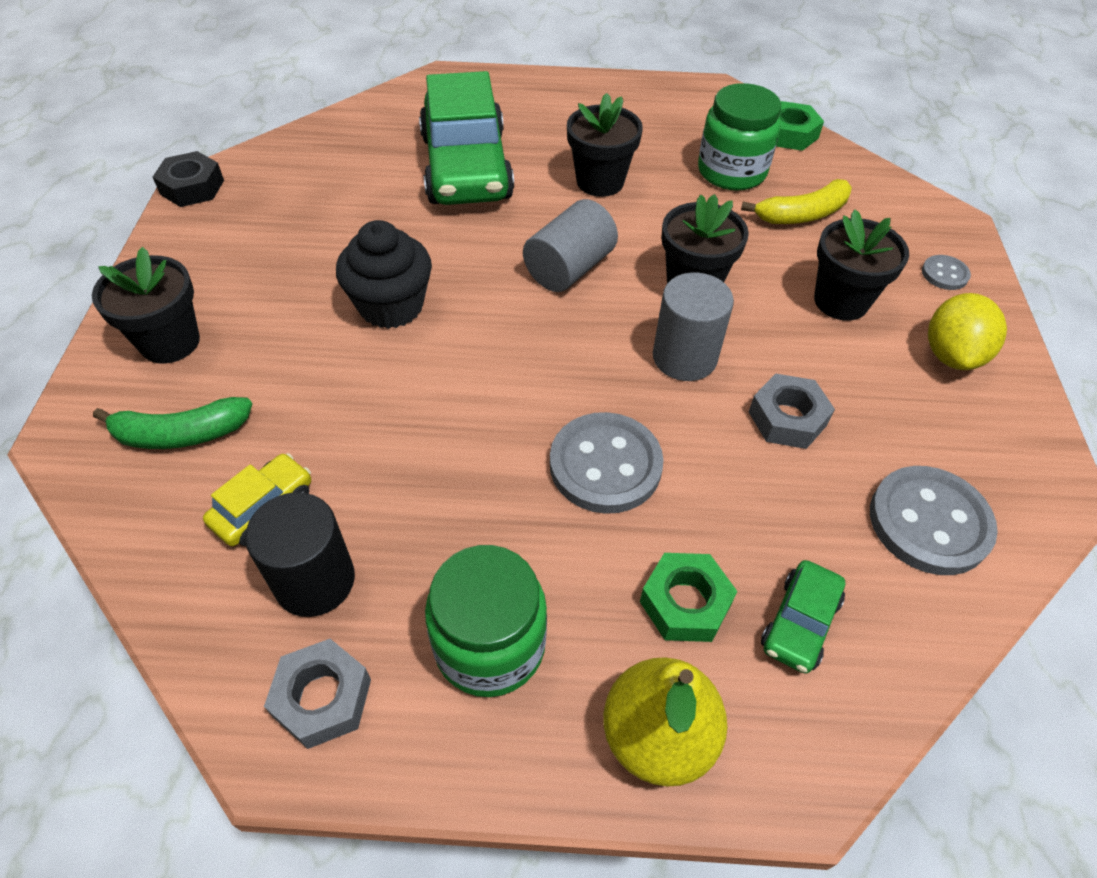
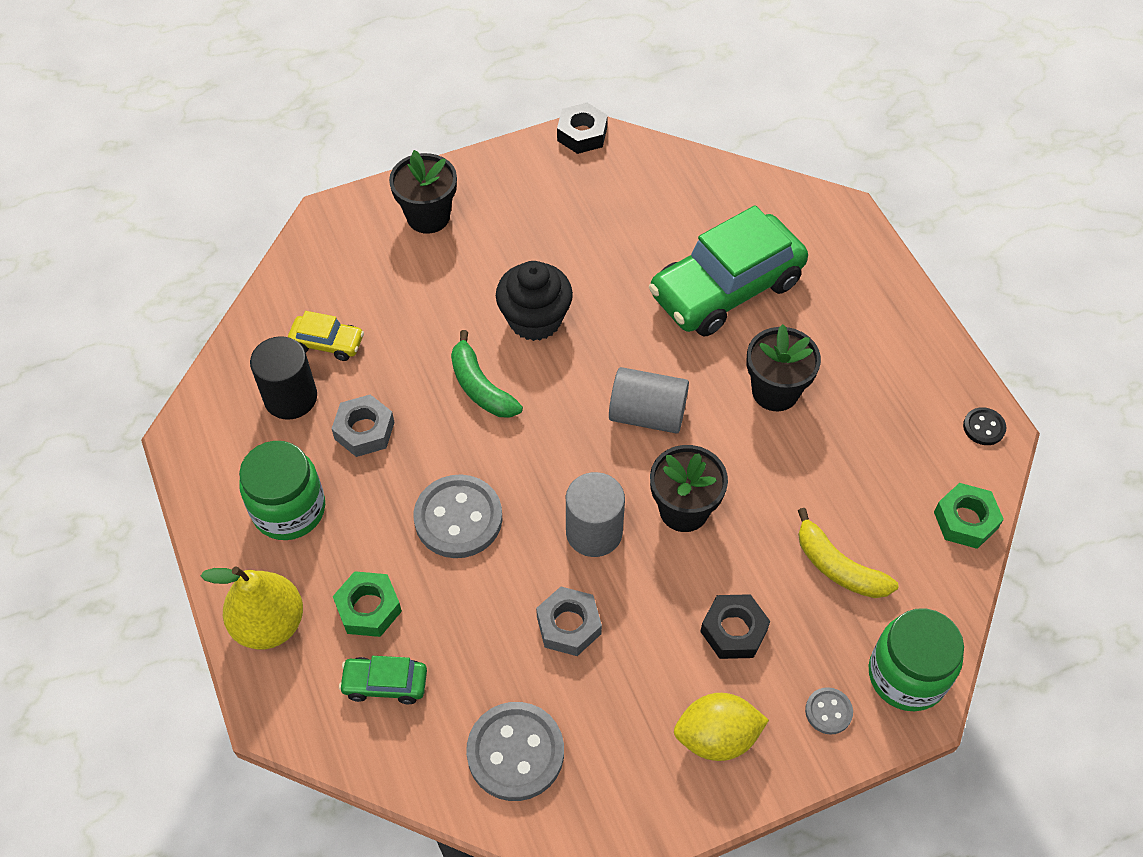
camera: 65 degrees right, 5 degrees up
(181, 434) = (359, 269): green banana -> green banana (480, 387)
(322, 698) = (221, 441): grey nut -> grey nut (364, 430)
(708, 93) = (984, 427): none -> black button
(731, 172) = (864, 489): green jar -> green jar (907, 675)
(841, 301) = (733, 631): black flower pot -> black nut

